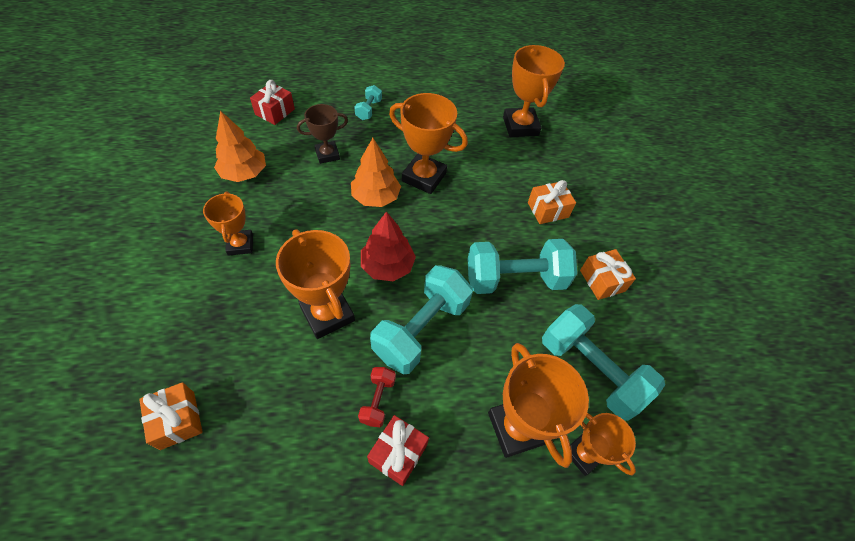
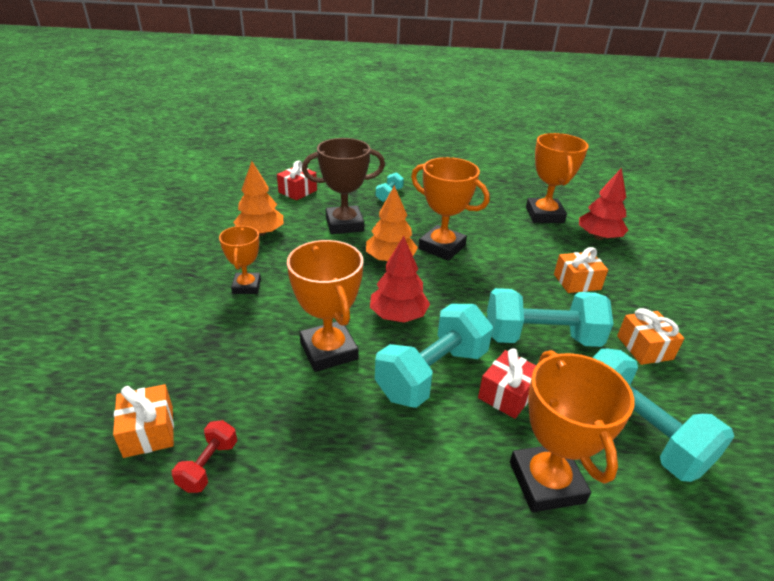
camera: 10 degrees right, 20 degrees down
(327, 154) = (344, 224): brown trophy -> brown trophy, size x1.60
(377, 400) = (377, 436): red dumbbell -> red dumbbell (208, 465)
(398, 453) = (397, 493): red gift -> red gift (507, 394)
(569, 151) = (598, 237): none -> red tree
(583, 454) = (635, 520): orange trophy -> none

